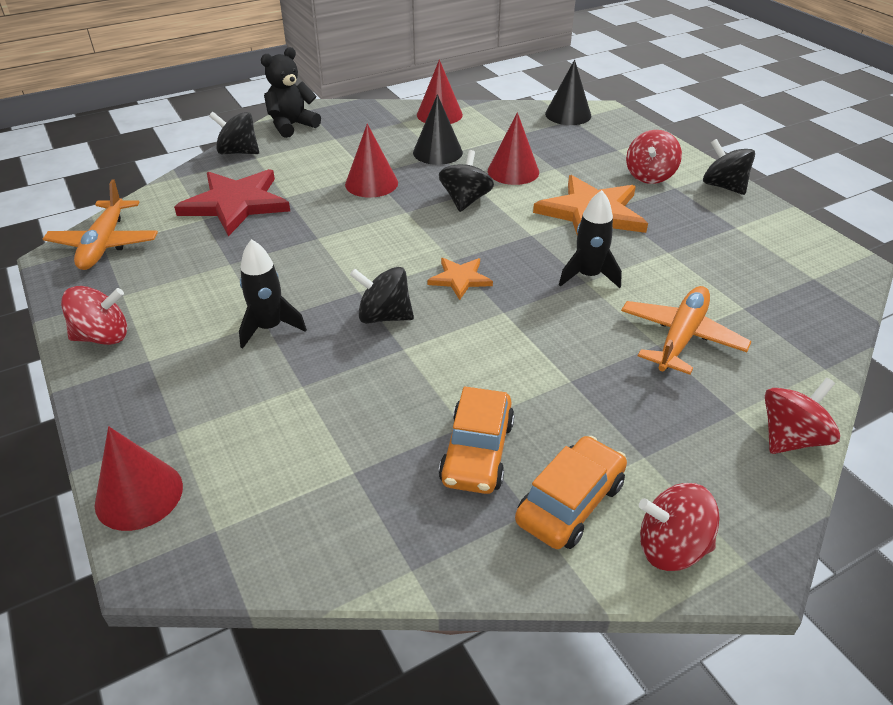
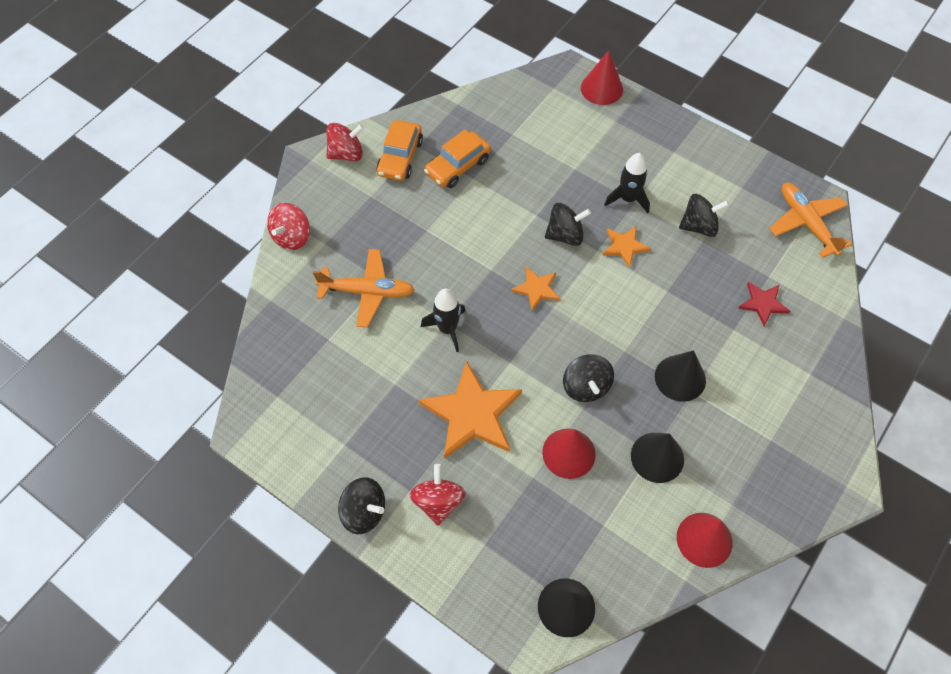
camera: 155 degrees right, 20 degrees up
(103, 337) = (716, 155): red spinning top -> none
(236, 204) = (763, 303): red star -> red star, size x0.51
(238, 152) = (833, 375): black spinning top -> black spinning top (699, 226)
(292, 126) = (831, 444): black teddy bear -> none
(323, 284) = (624, 246): none -> orange star
(371, 183) = (680, 378): red cone -> black cone
(477, 452) = (457, 166): orange car -> orange car turned 120 degrees counterclockwise
(681, 337) = (367, 292): orange plane -> orange plane turned 90 degrees counterclockwise

